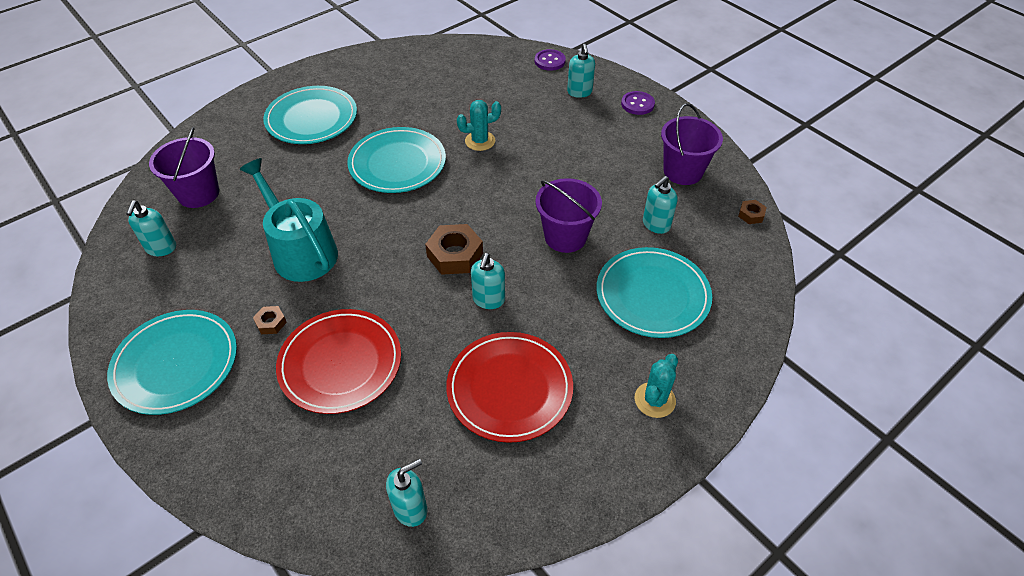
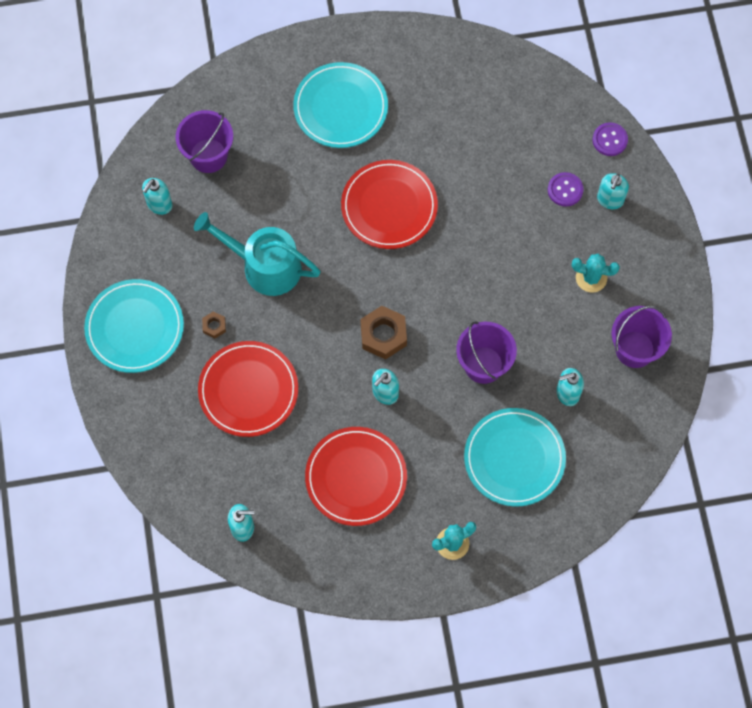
camera: 30 degrees right, 20 degrees up
(301, 251) = (265, 266): turquoise watering can -> turquoise watering can turned 60 degrees counterclockwise
(397, 163) = (389, 206): turquoise plate -> red plate
(480, 141) = (476, 216): turquoise cactus -> turquoise cactus (591, 278)
(637, 104) = (655, 245): purple button -> purple button (565, 190)
(751, 215) = (657, 427): brown nut -> none

